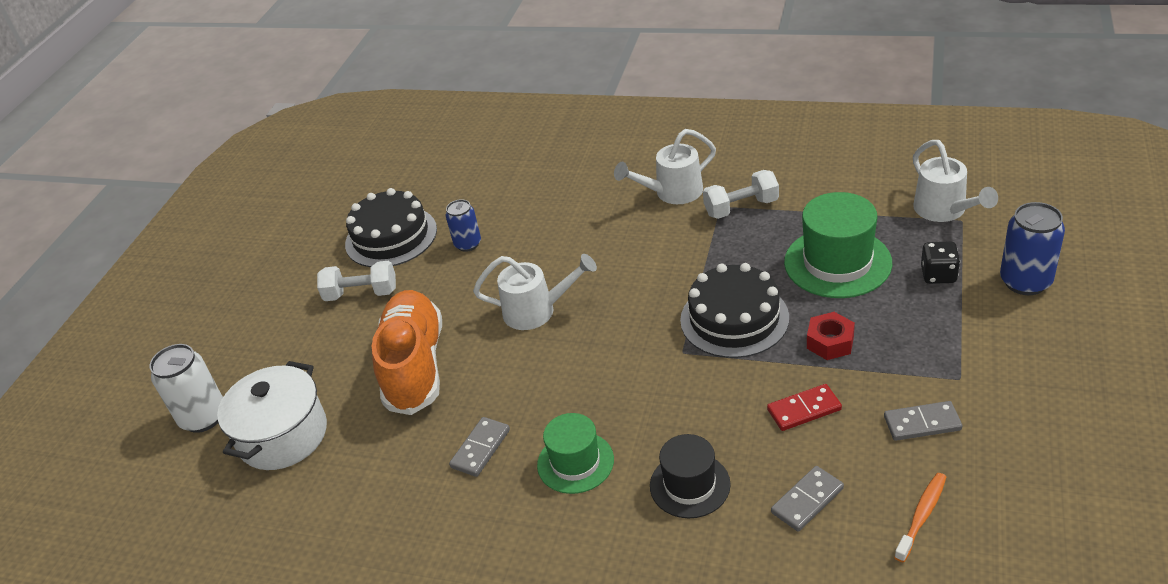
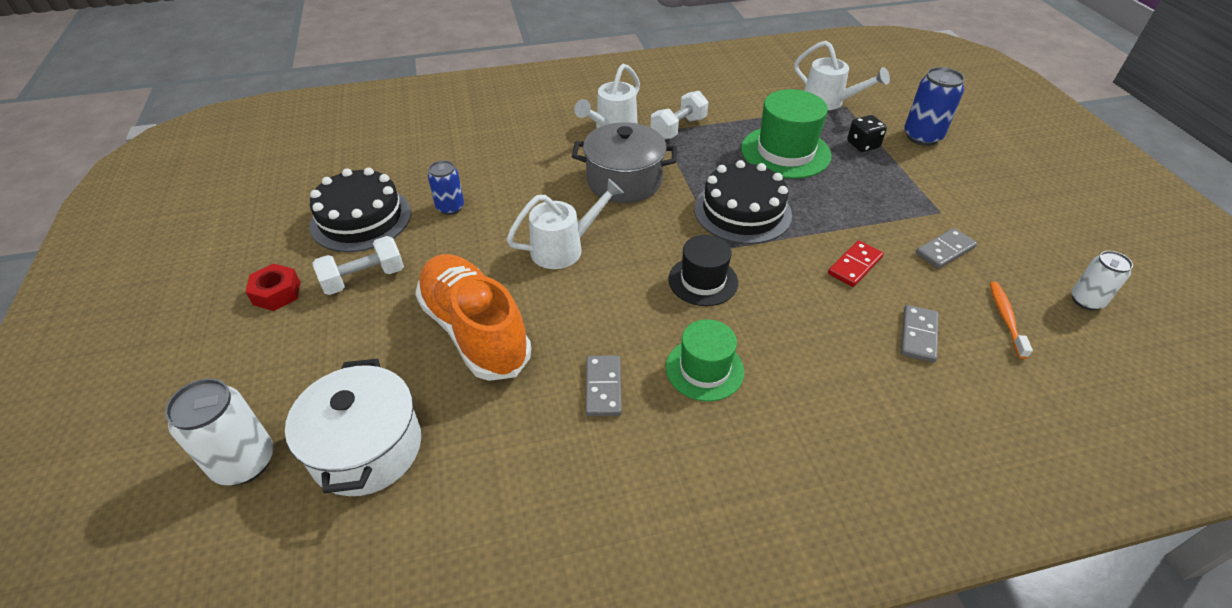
camera: 35 degrees left, 5 degrees up
(641, 255) = (624, 181): none -> grey pot
(689, 485) = (818, 355): black hat -> black hat (703, 281)
(830, 342) = (830, 210): red nut -> red nut (277, 293)
(1041, 529) = (1086, 301): none -> white can

